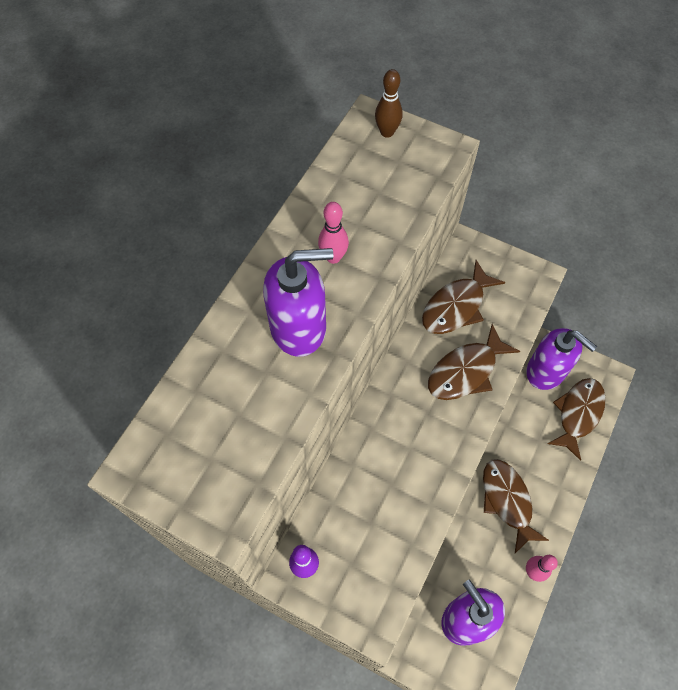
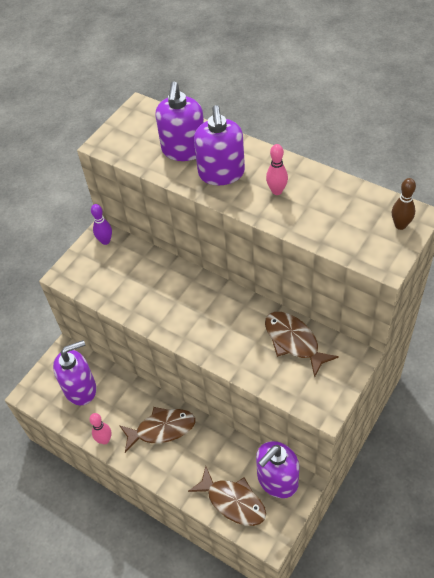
camera: 100 degrees right, 10 degrees down
(246, 384) = (184, 150): none -> purple soap dispenser
(466, 371) = (233, 342): brown fish -> none

